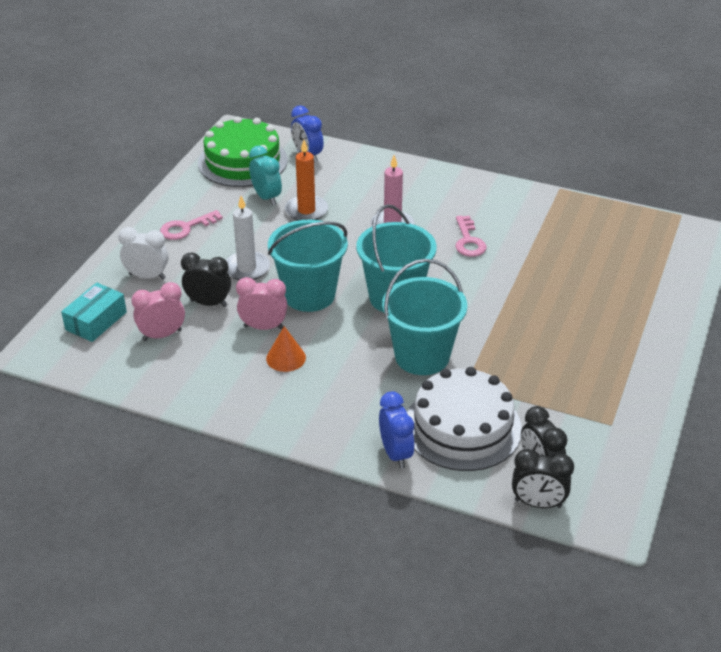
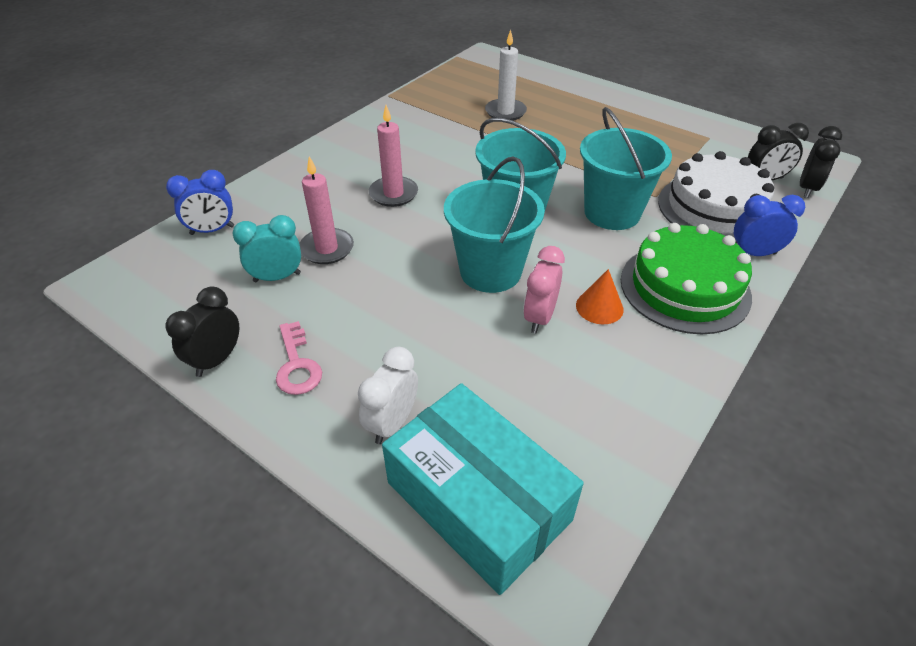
camera: 75 degrees left, 5 degrees up
(96, 321) = (478, 501): turquoise box -> turquoise box, size x1.86
(162, 335) = (532, 420): pink clock -> none
(208, 303) = (477, 362): black clock -> black clock (217, 360)
(242, 161) = (178, 287): green cake -> green cake (684, 287)
(247, 268) = (418, 316): white candle -> white candle (505, 112)
(306, 210) = (327, 249): orange candle -> pink candle
(468, 241) = (442, 154): pink key -> none

